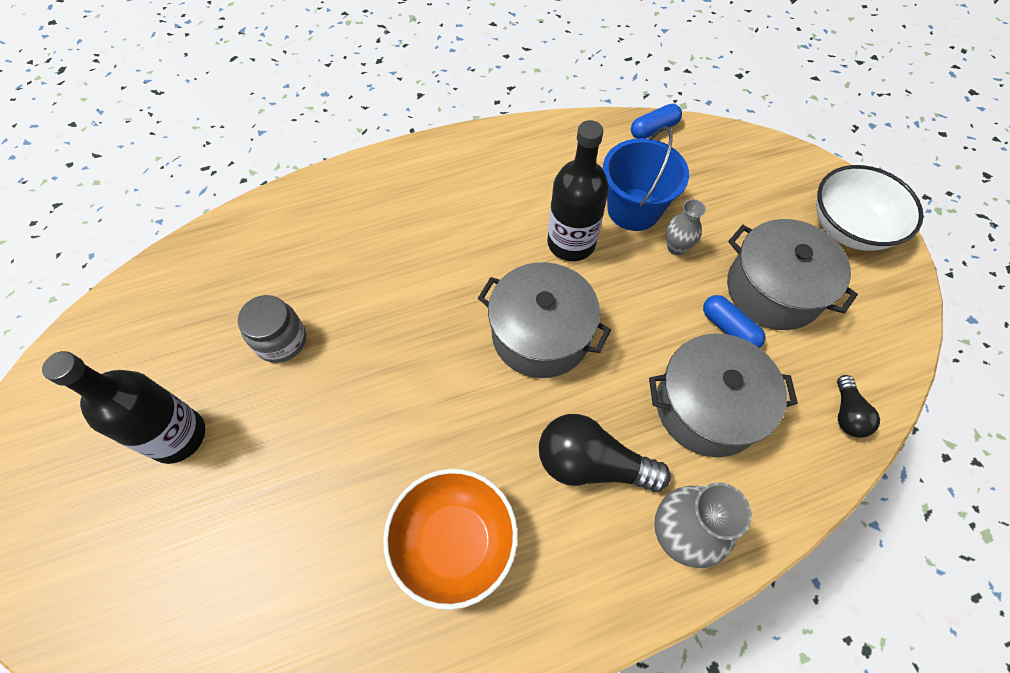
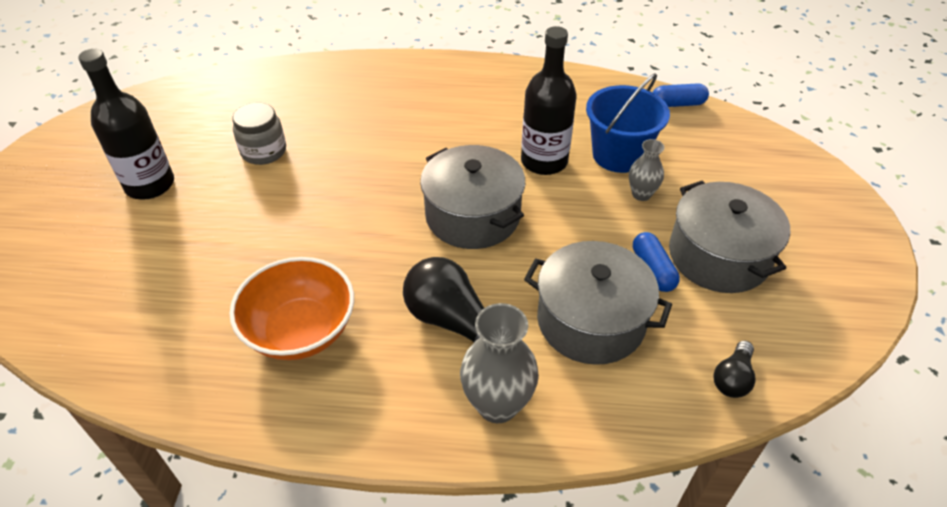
camera: 25 degrees right, 15 degrees down
(849, 228) = (834, 234): white bowl -> none

